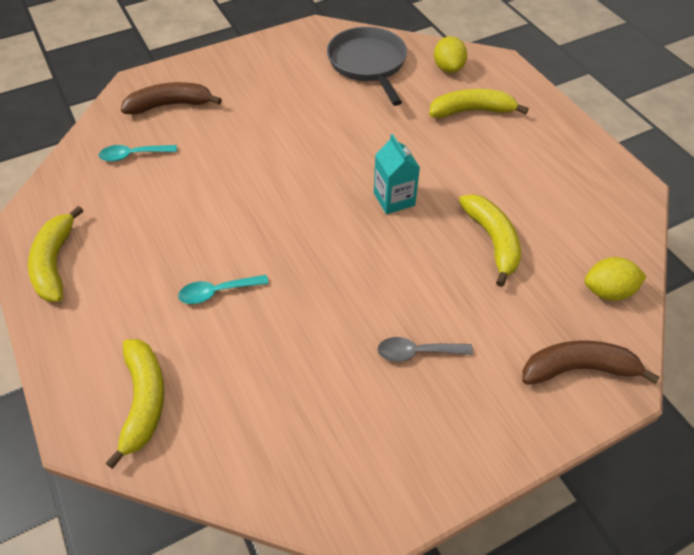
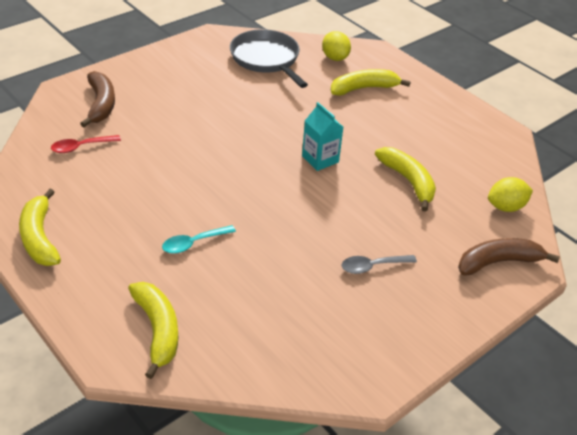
camera: 15 degrees left, 10 degrees down
(133, 155) = (81, 147): turquoise spoon -> red spoon
(170, 105) = (101, 104): brown banana -> brown banana turned 105 degrees clockwise

